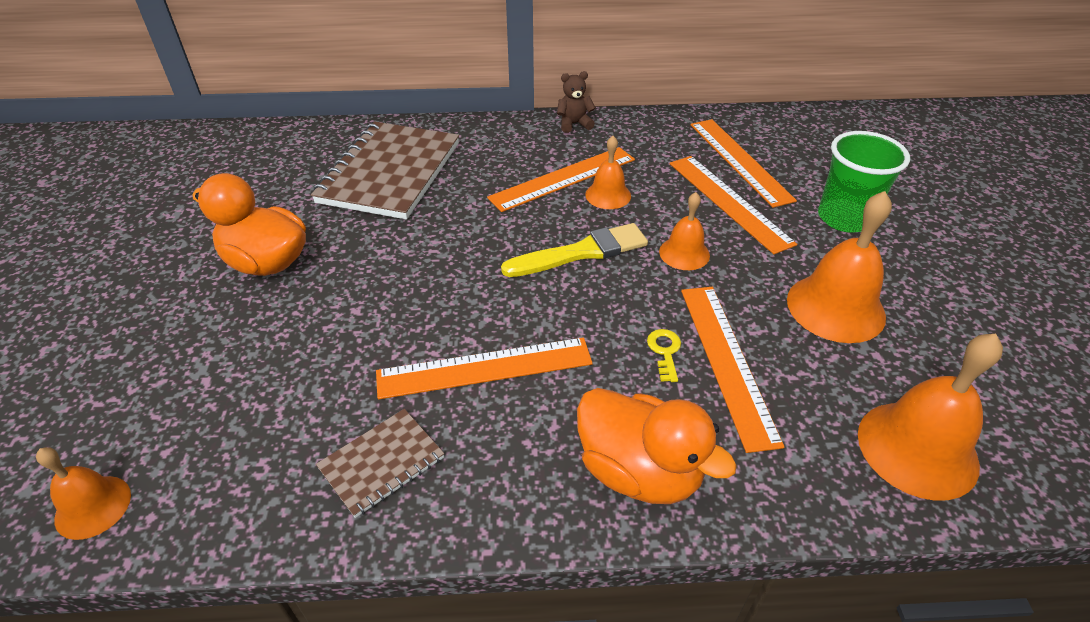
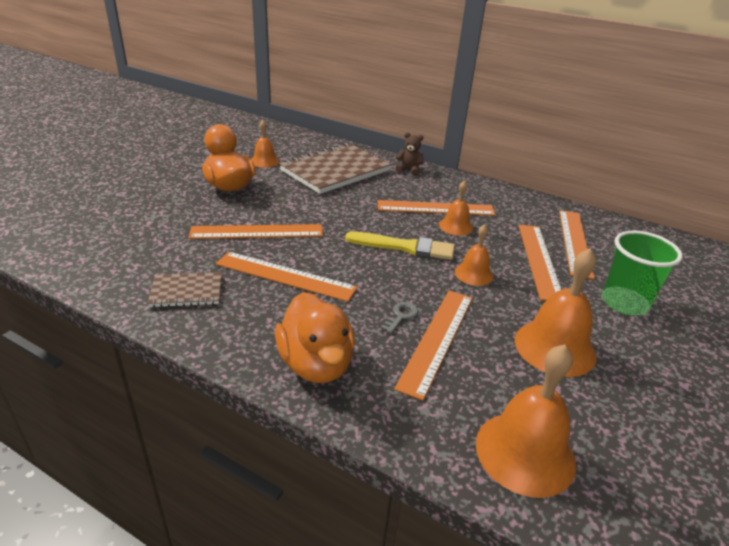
camera: 30 degrees right, 10 degrees down
(93, 506) = (53, 248): orange bell -> orange bell (265, 161)
(381, 319) = (257, 232): none -> orange ruler
(574, 124) = (475, 184): brown teddy bear -> brown teddy bear (409, 170)
(665, 351) = (401, 316): yellow key -> grey key

